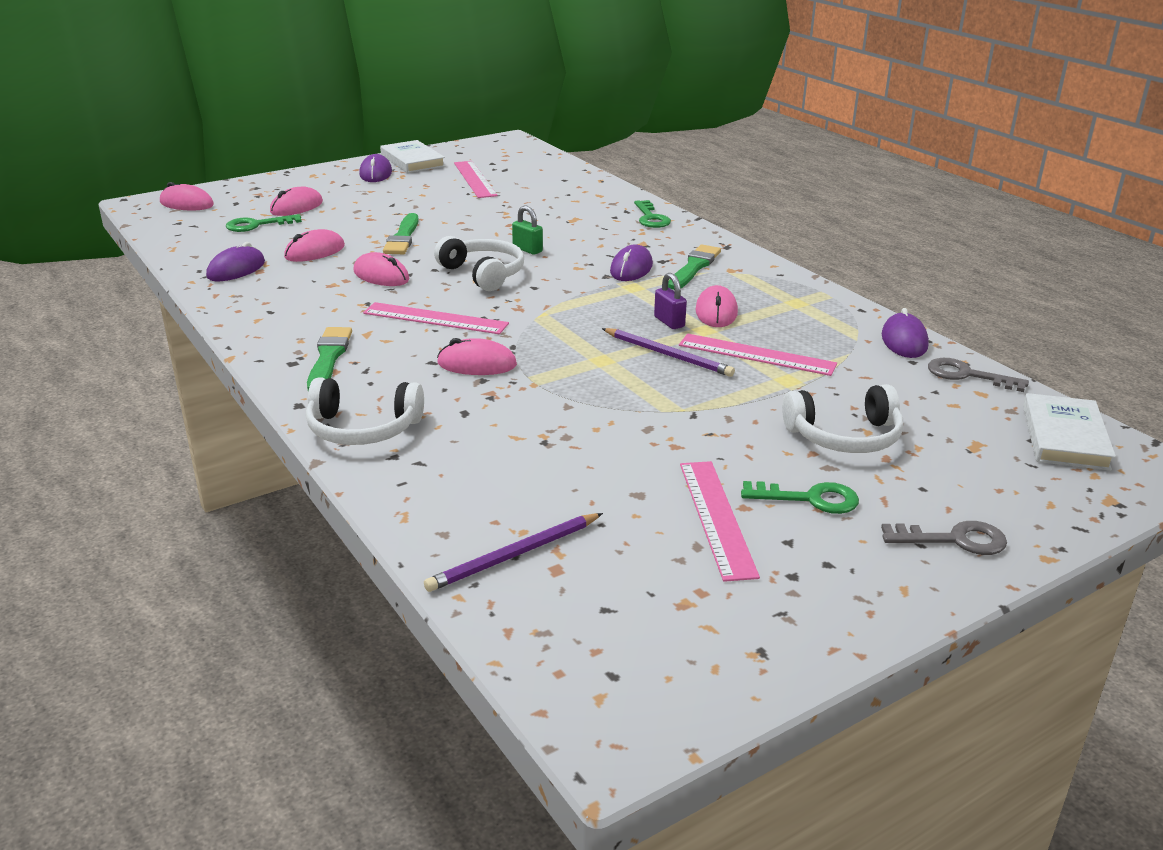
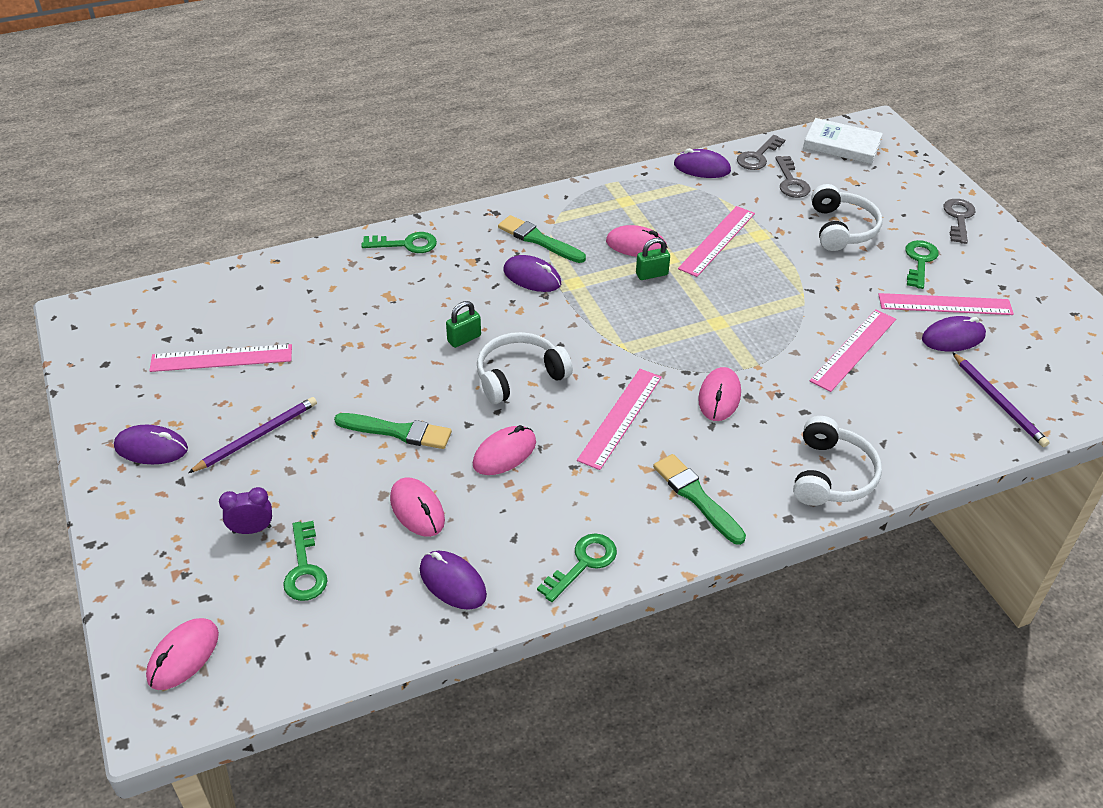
camera: 80 degrees left, 15 degrees up
(249, 314) = (583, 563): none -> green key
(296, 207) = (252, 529): pink mouse -> purple clock
(329, 358) = (696, 497): green brush -> green brush turned 45 degrees clockwise
(412, 161) = (117, 410): white book -> none
(586, 444) = (853, 349): none -> pink ruler
(642, 522) = (953, 337): none -> purple mouse
(668, 355) = (713, 285): purple pencil -> purple pencil (257, 436)
(669, 322) = (651, 274): purple padlock -> green padlock
(927, 399) = (791, 182): none -> grey key

